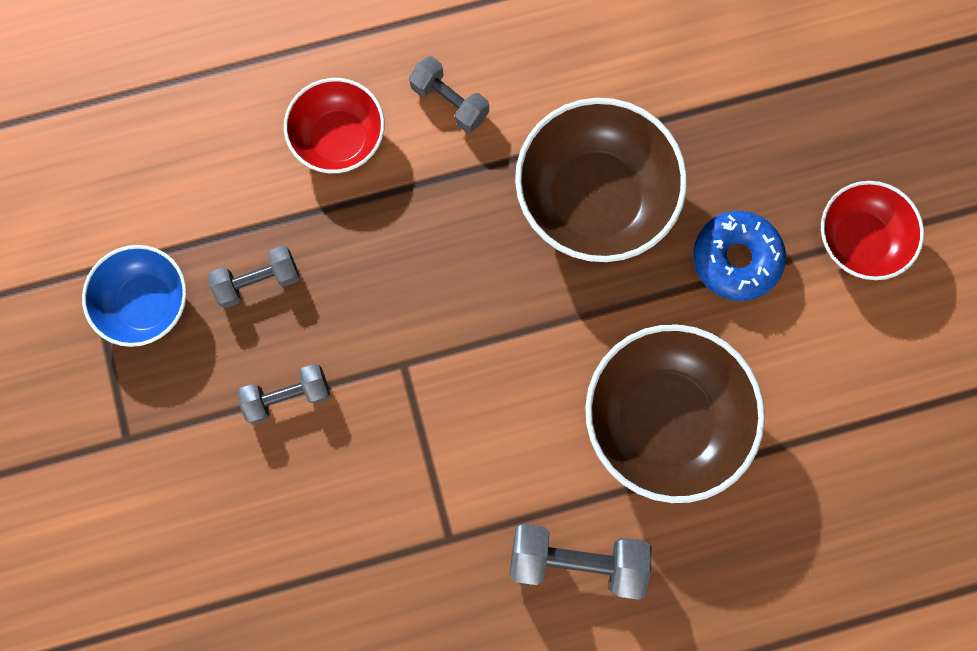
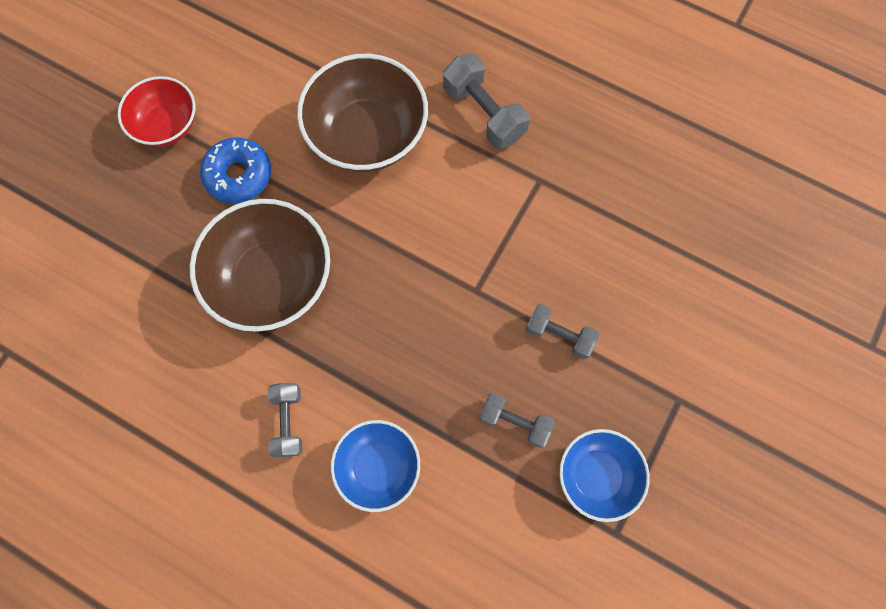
camera: 135 degrees left, 5 degrees down
(339, 138) = (378, 466): red bowl -> blue bowl

